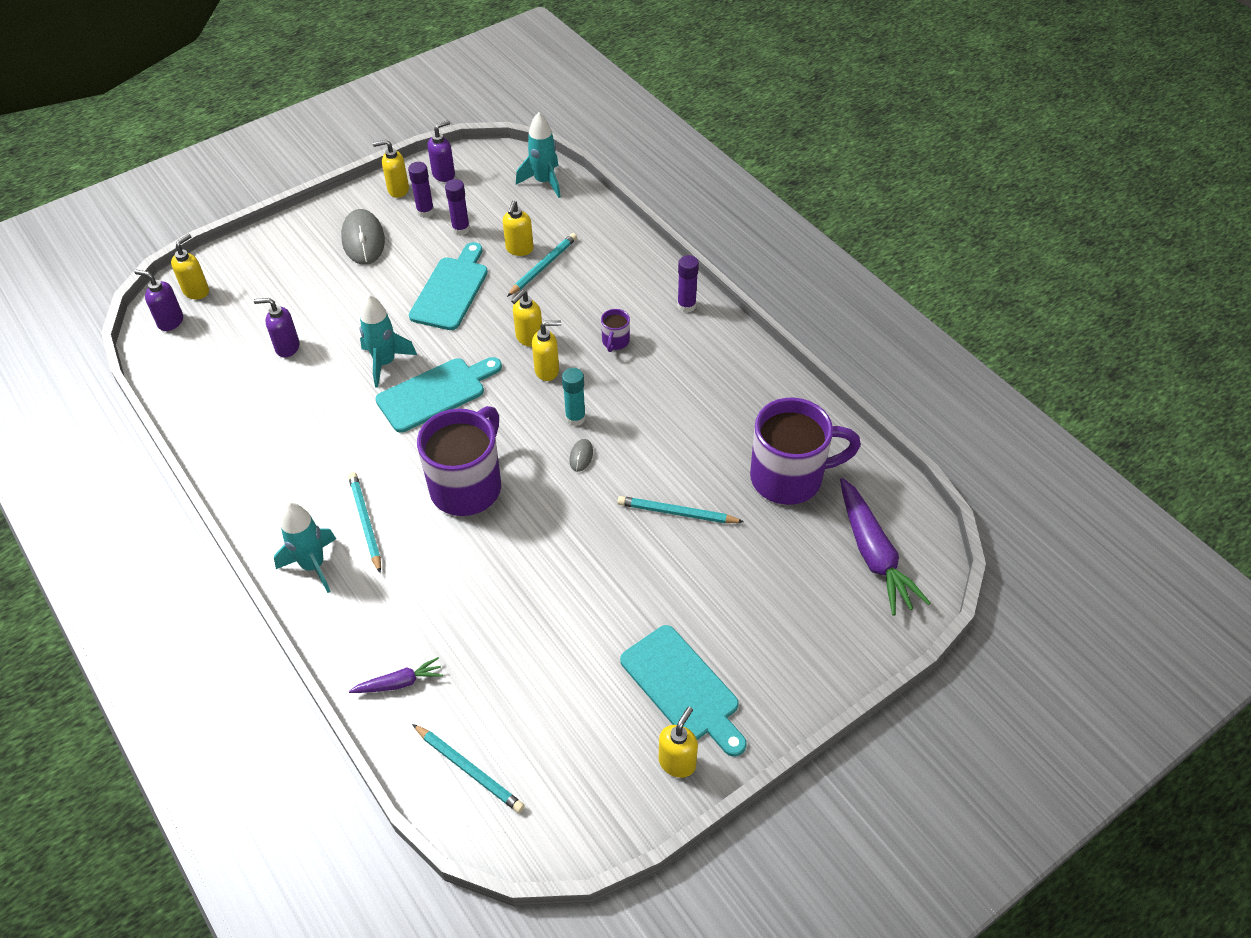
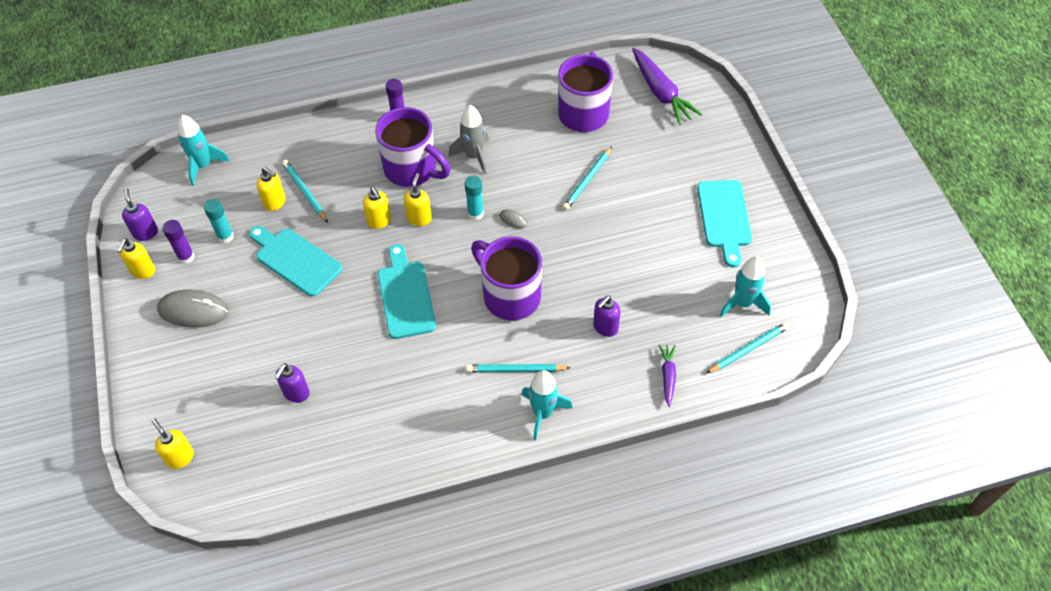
camera: 70 degrees left, 5 degrees up
(170, 321) = (209, 485): purple soap dispenser -> purple soap dispenser (605, 327)
(385, 363) = (354, 324): turquoise rocket -> turquoise rocket (743, 303)
(461, 229) = (225, 236): purple glue stick -> turquoise glue stick
(615, 342) = (412, 169): purple mug -> purple mug, size x2.37
(661, 390) = (474, 156): none -> grey rocket
(677, 762) = (775, 236): yellow soap dispenser -> none
(683, 688) = (724, 217): turquoise cutting board -> turquoise cutting board turned 105 degrees clockwise
(874, 554) = (661, 93): purple carrot -> purple carrot turned 60 degrees clockwise

